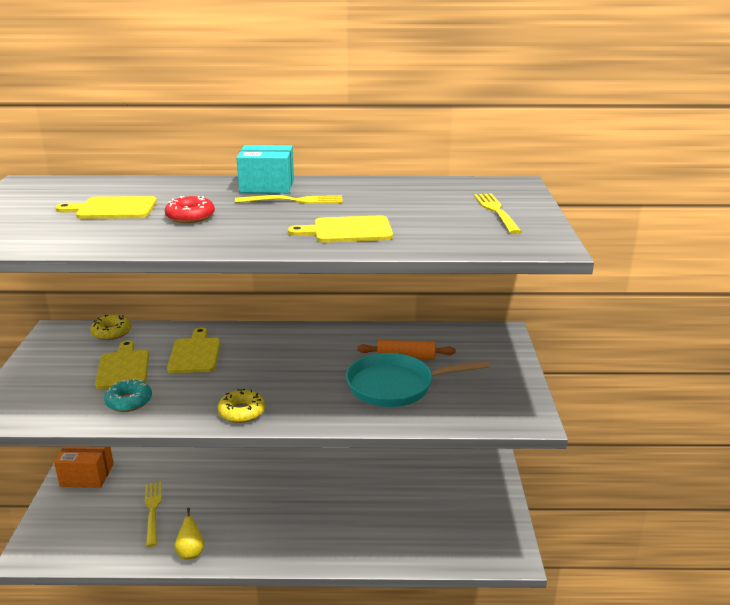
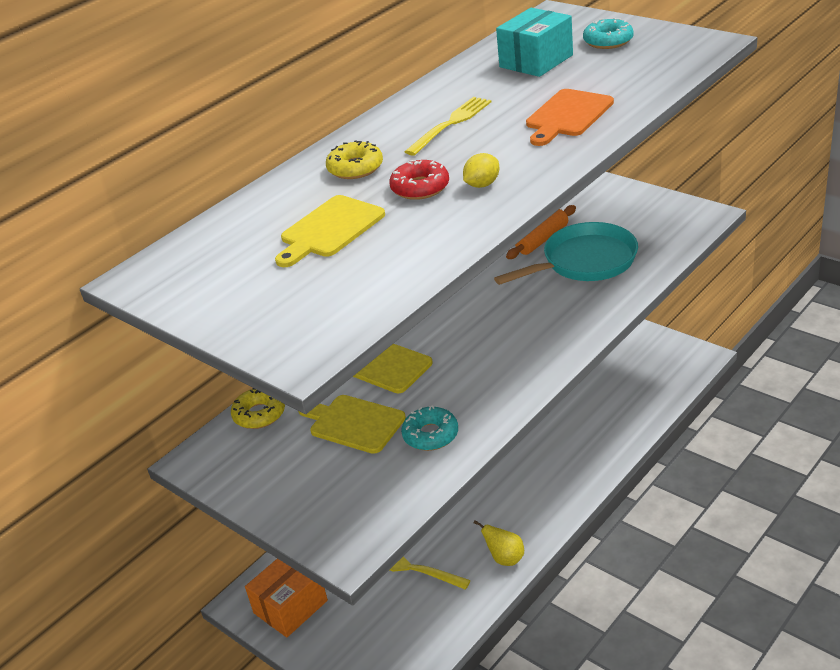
camera: 45 degrees left, 10 degrees up
(210, 232) = (482, 185): none -> yellow lemon
(241, 412) = (532, 364): yellow donut -> yellow donut (355, 168)
(267, 186) = (385, 129): turquoise box -> turquoise box (536, 61)
(348, 230) = (567, 115): yellow cutting board -> orange cutting board
(396, 386) = (584, 262): turquoise pan -> turquoise pan turned 150 degrees counterclockwise
(496, 211) = (608, 41): yellow fork -> turquoise donut

